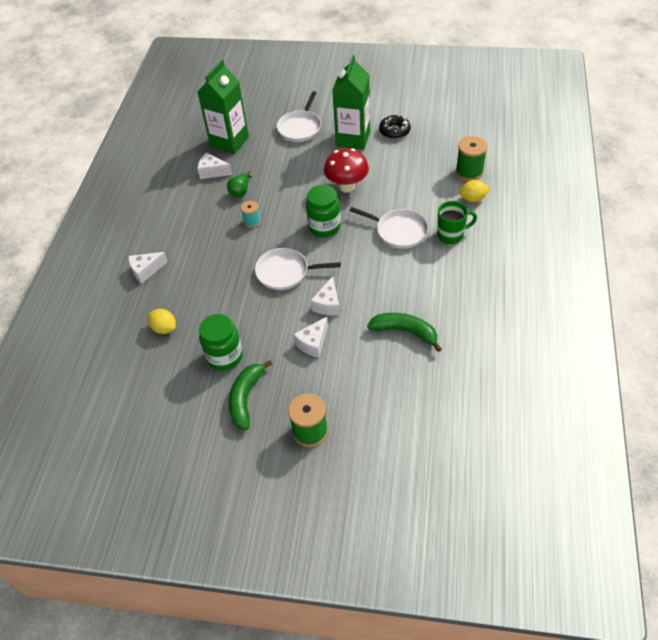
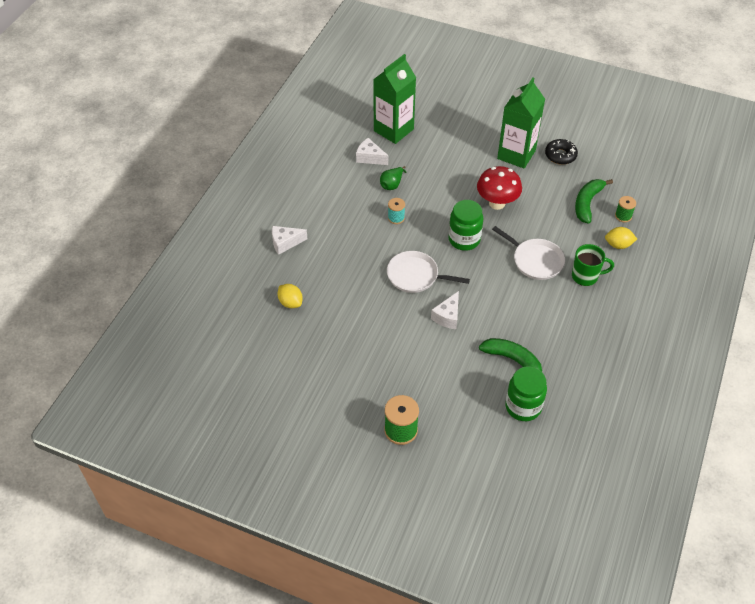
camera: 10 degrees right, 0 degrees up
(225, 356) = (340, 343): green jar -> green jar (523, 407)
(246, 398) = (350, 386): green banana -> green banana (587, 203)
(300, 127) = (467, 130): white pan -> none
(313, 343) = (424, 350): white cheese -> none
(469, 172) = (623, 216): green spool -> green spool, size x0.60

